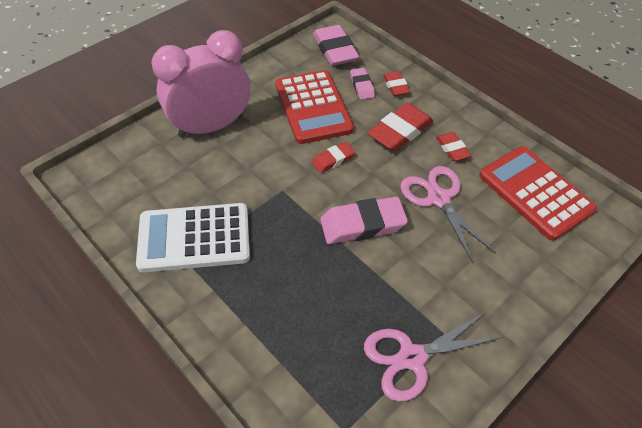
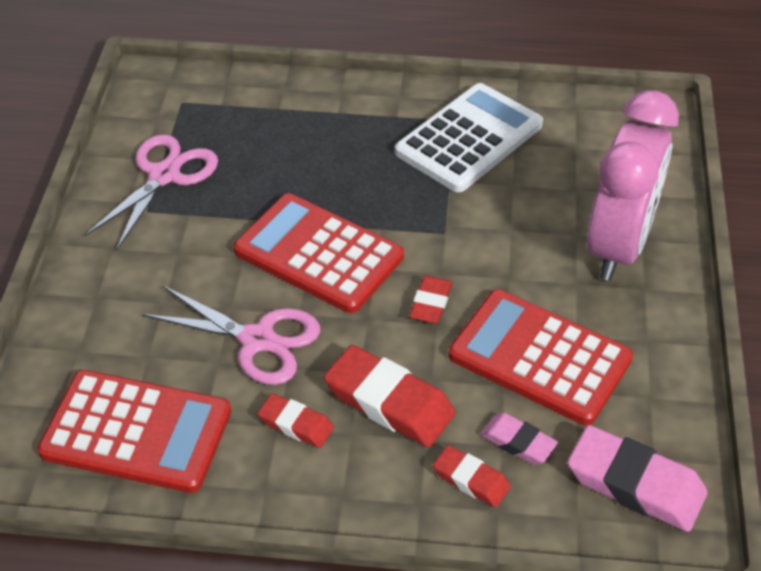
camera: 140 degrees right, 5 degrees down
(362, 224) = (318, 254): pink eraser -> red calculator
(400, 131) = (389, 402): red eraser -> red eraser turned 60 degrees counterclockwise

